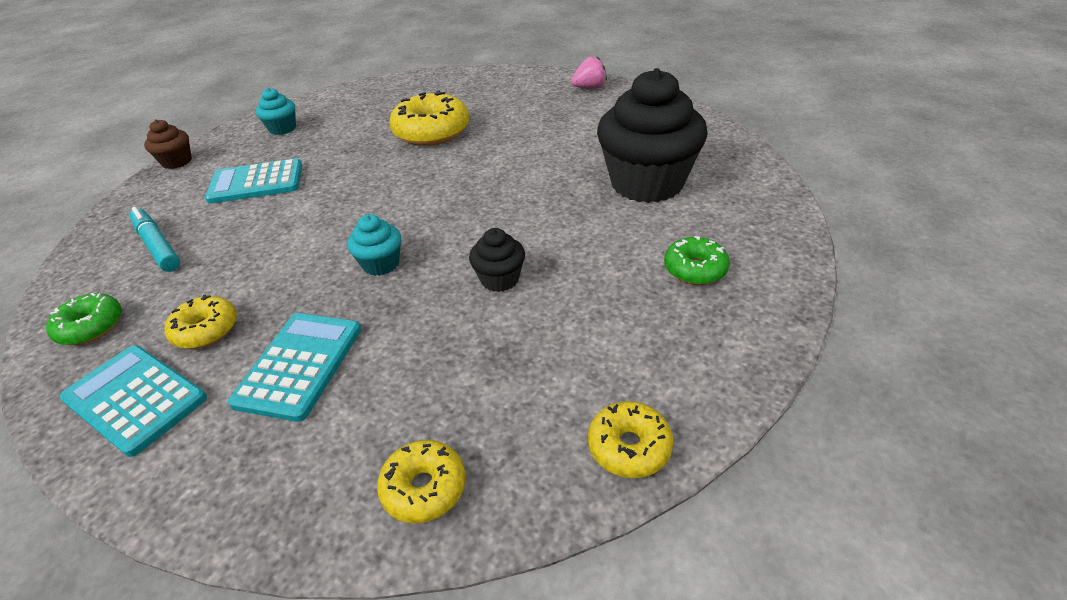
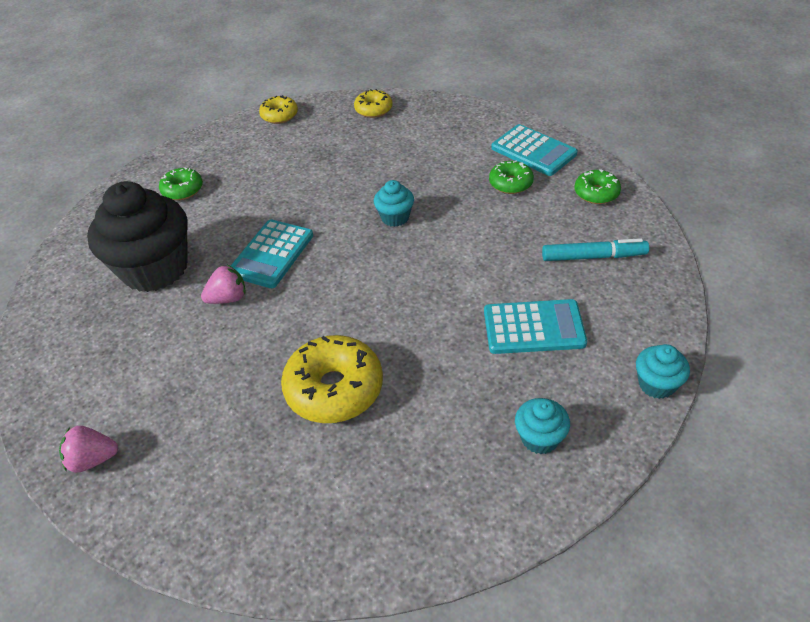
camera: 170 degrees left, 5 degrees up
(157, 246) = (593, 256): turquoise marker -> turquoise marker turned 60 degrees counterclockwise
(177, 162) = (656, 384): brown cupcake -> turquoise cupcake
(206, 330) = (510, 183): yellow donut -> green donut
(300, 365) = (441, 159): turquoise calculator -> turquoise calculator (271, 254)
(500, 279) = (311, 197): black cupcake -> none
(550, 170) = (228, 298): none -> pink strawberry

